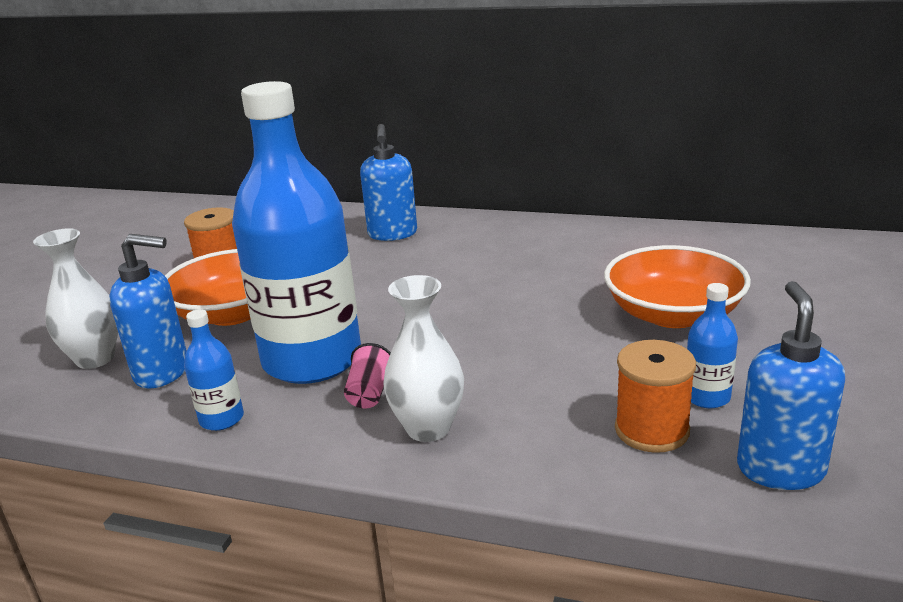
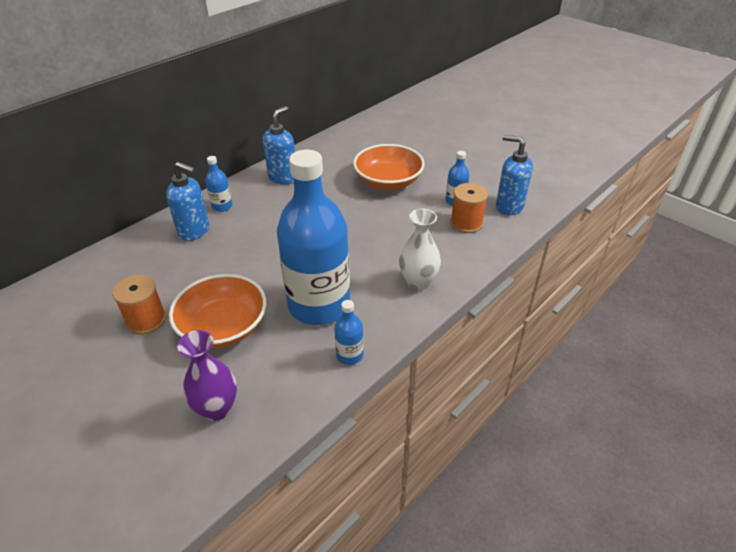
camera: 65 degrees left, 15 degrees up
(95, 359) = (217, 408): white vase -> purple vase
(163, 372) = (271, 374): blue soap dispenser -> blue soap dispenser (283, 178)
(369, 393) = (372, 292): pink cup -> none
(457, 230) = (222, 206): none -> blue bottle

